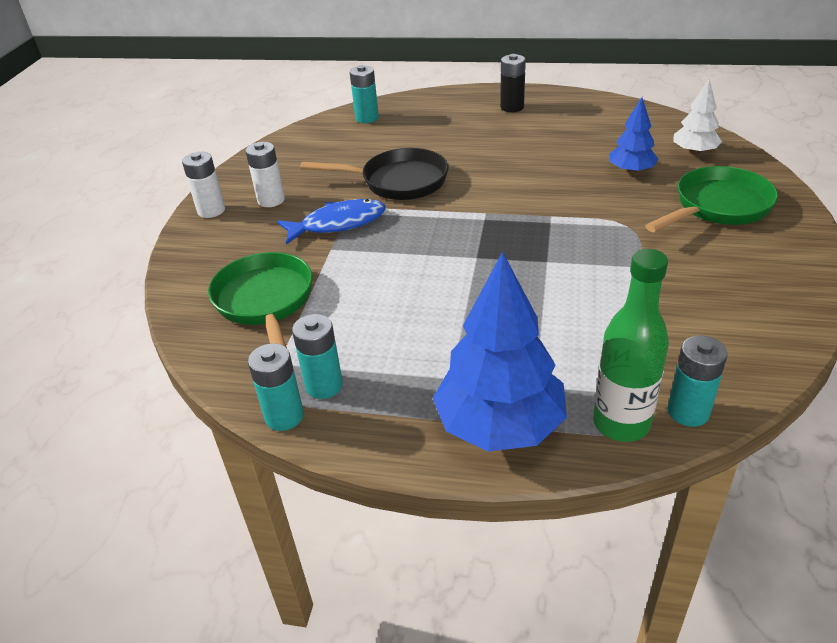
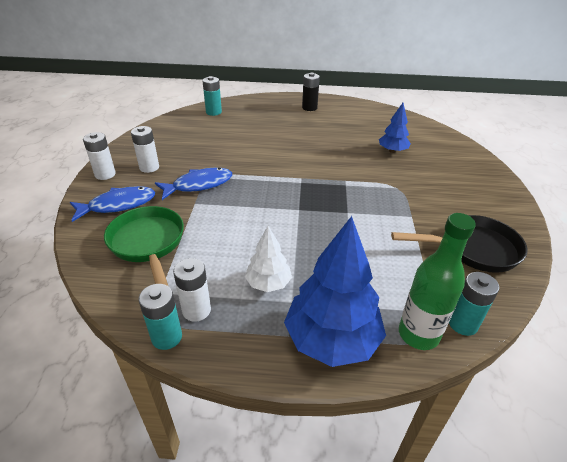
camera: 10 degrees left, 0 degrees up
(228, 251) = (118, 205): none -> blue fish
(324, 385) = (196, 310): turquoise battery -> white battery
(398, 181) = (238, 155): black pan -> black pan (473, 249)
(694, 152) = (429, 139): white tree -> white tree (268, 283)
(717, 207) = (451, 175): green pan -> none

